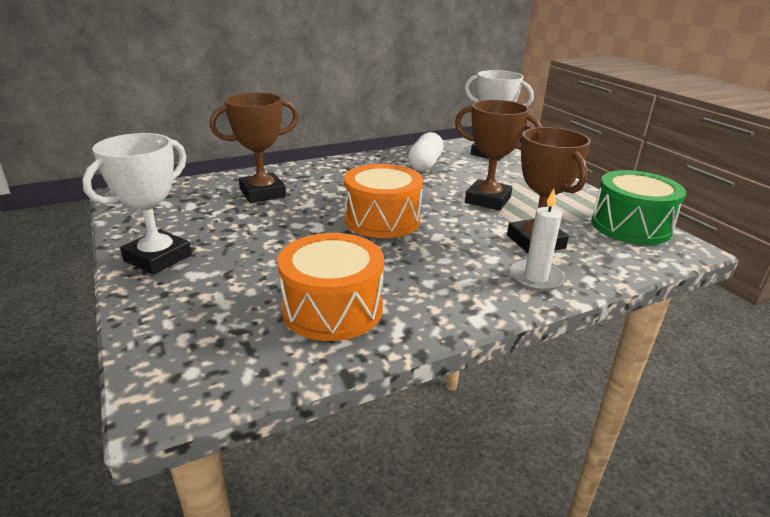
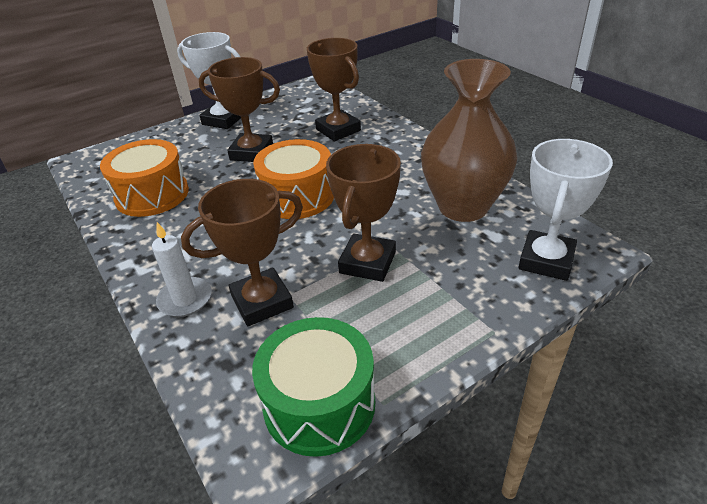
camera: 85 degrees right, 10 degrees up
(272, 240) = (251, 152): none -> brown trophy
(425, 164) = (463, 207): white capsule -> brown vase

